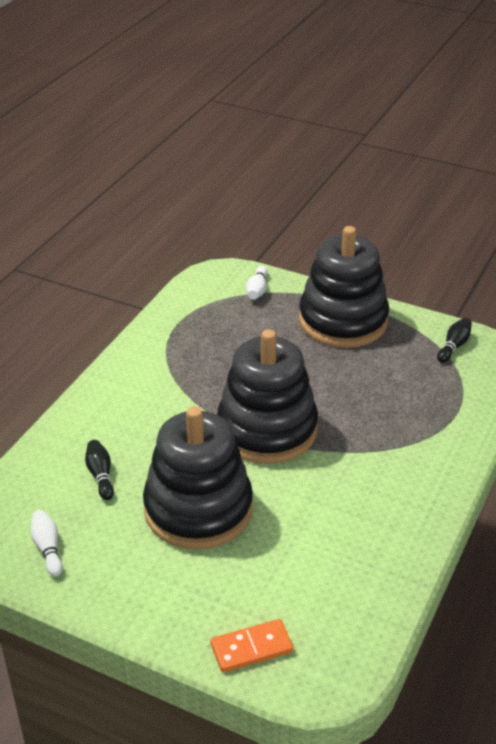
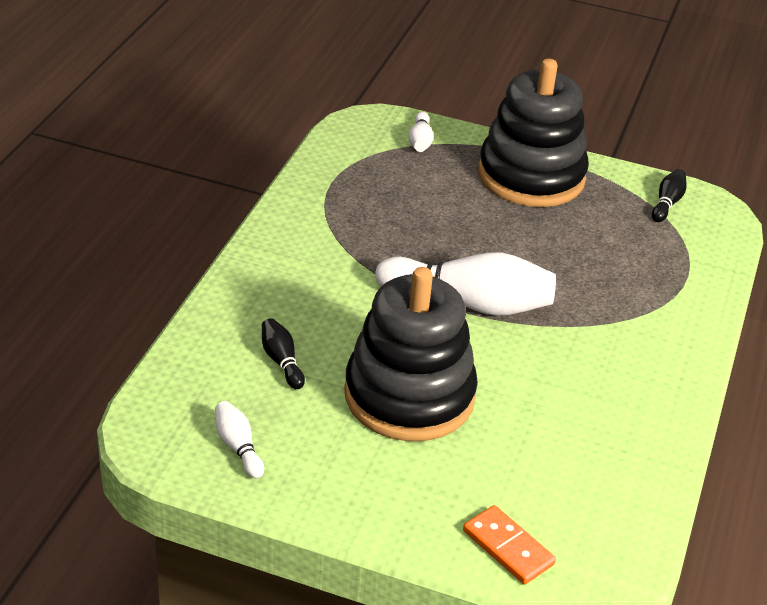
camera: 10 degrees left, 0 degrees up
(251, 648) = (508, 547): orange domino -> orange domino turned 75 degrees clockwise
(267, 429) = (469, 303): black stacking toy -> white bowling pin

